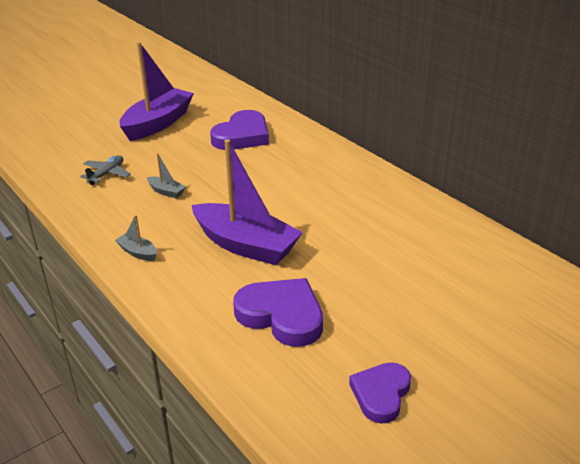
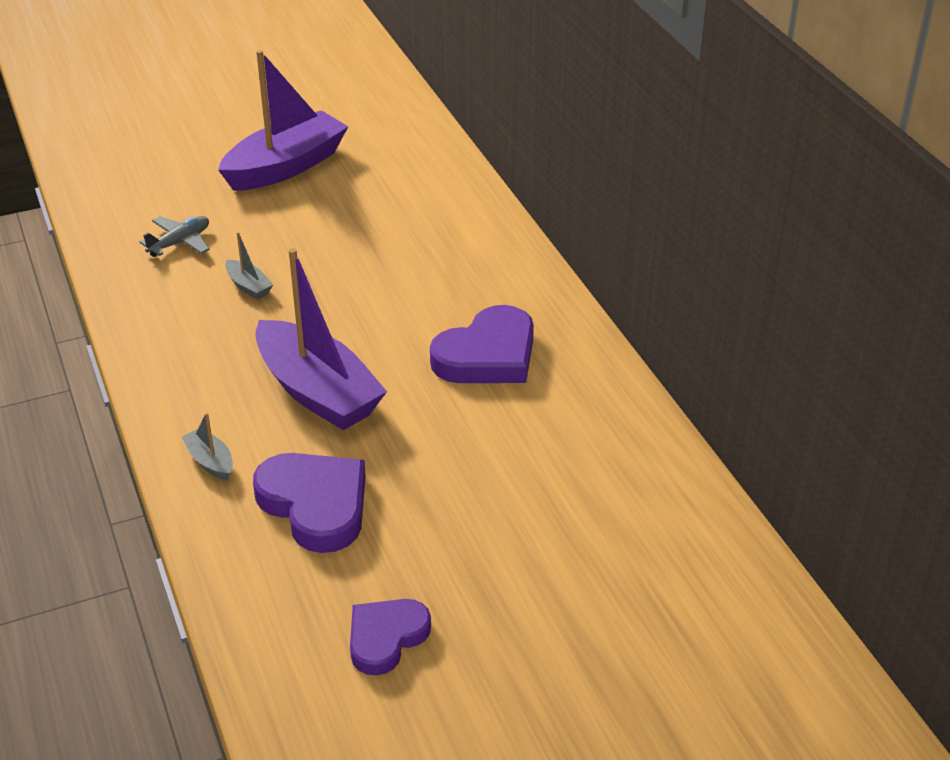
camera: 15 degrees right, 5 degrees up
(138, 252) = (172, 375): grey boat -> grey boat (210, 461)
(242, 136) = (397, 210): purple heart -> purple heart (487, 355)

